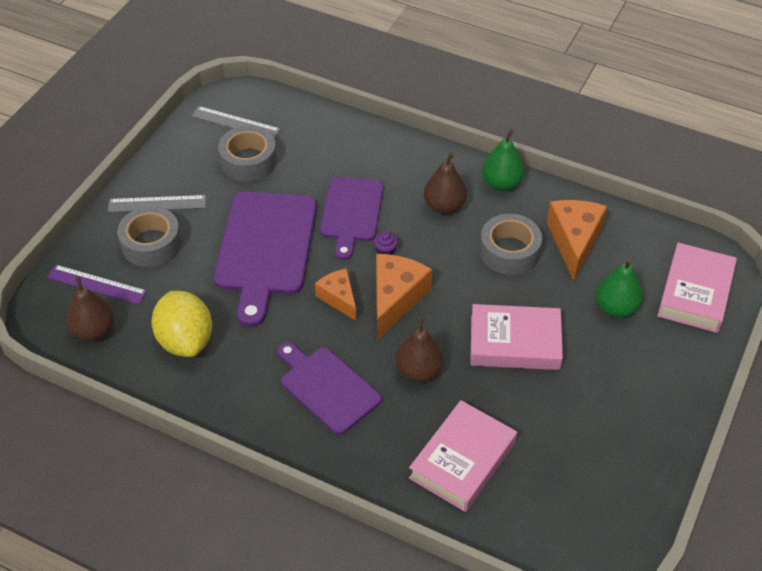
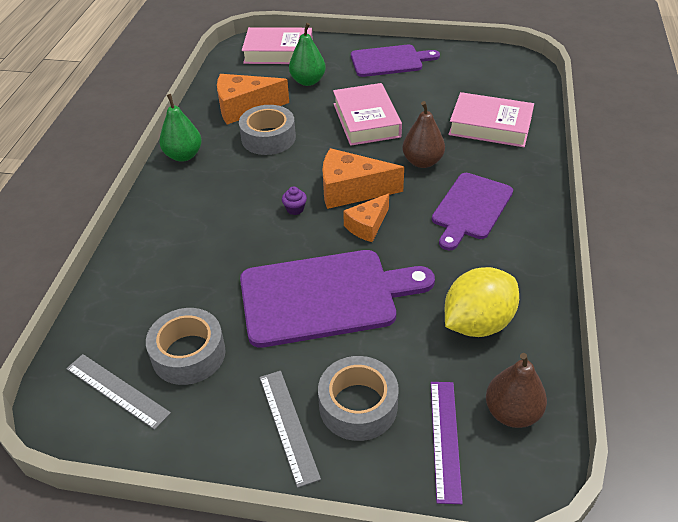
camera: 105 degrees left, 5 degrees down
(235, 123) = (117, 390): grey ruler -> grey ruler turned 60 degrees counterclockwise
(351, 213) = (251, 244): purple cutting board -> purple cutting board (389, 61)
(444, 206) = (223, 184): brown pear -> none

